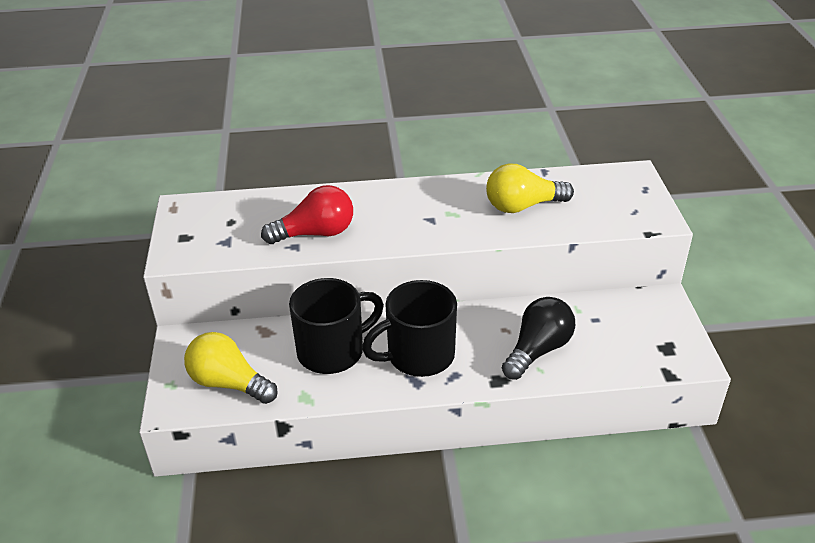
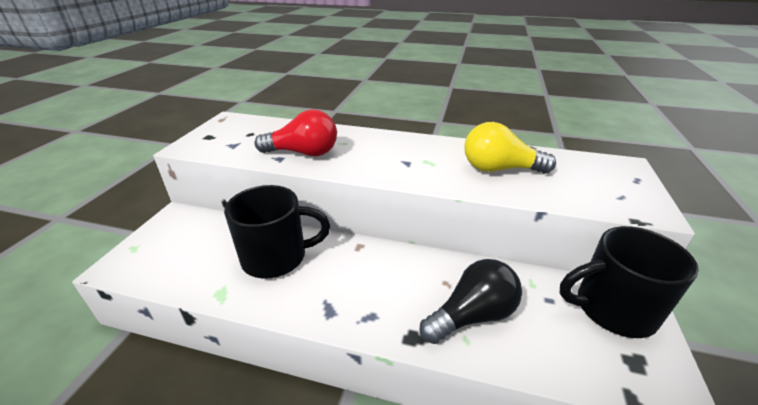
camera: 20 degrees right, 5 degrees down
(229, 383) = (174, 260): yellow light bulb -> none
(418, 356) = (347, 284): black mug -> black mug (612, 309)

